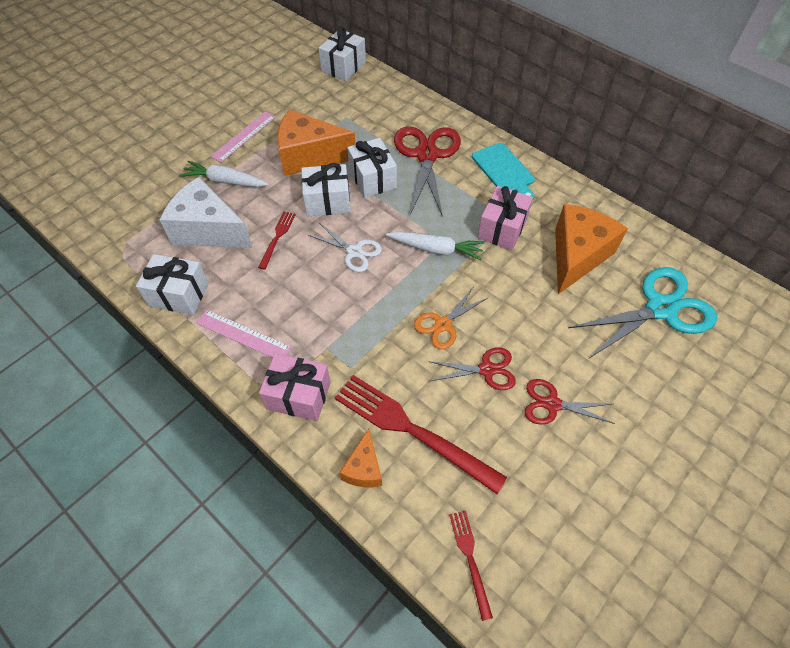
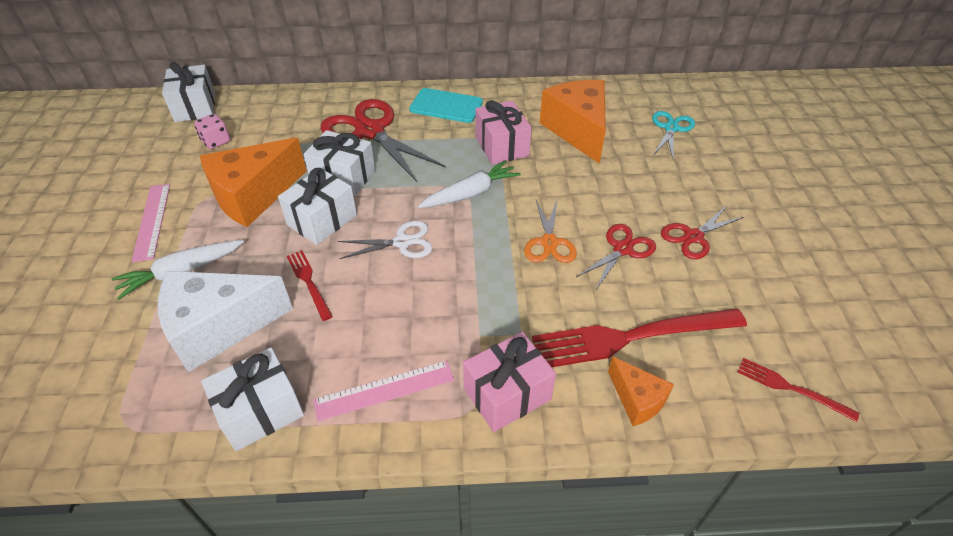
camera: 45 degrees left, 10 degrees down
(329, 102) = (216, 141): none -> pink dice
(660, 309) = (671, 128): turquoise scissors -> turquoise scissors, size x0.55

